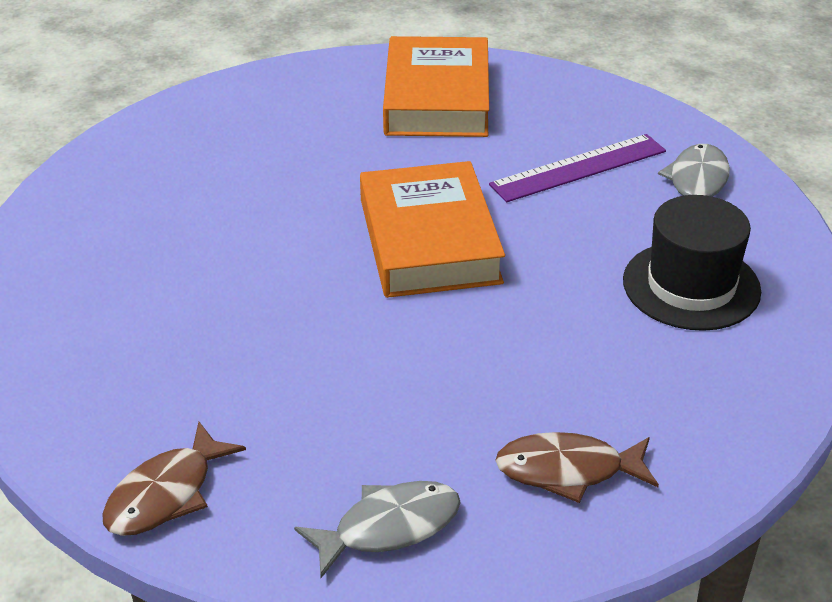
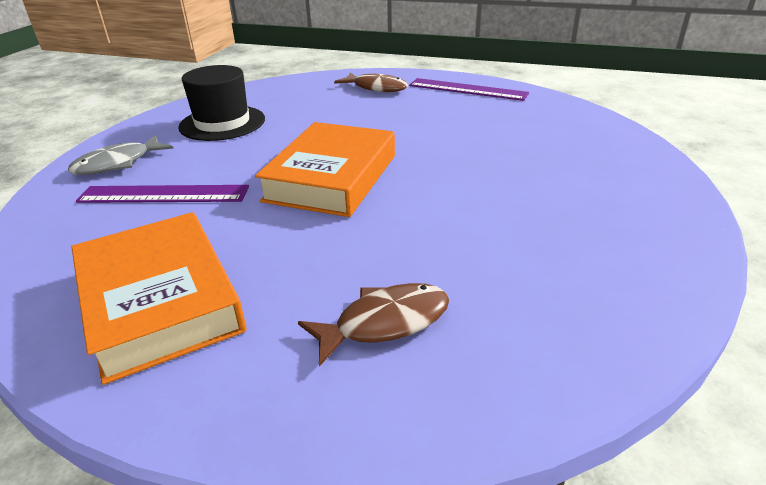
camera: 150 degrees left, 5 degrees down
(166, 494) = (569, 114): brown fish -> brown fish (385, 323)
(389, 527) = (467, 89): grey fish -> purple ruler
(437, 98) = (160, 301): orange book -> orange book turned 60 degrees counterclockwise

